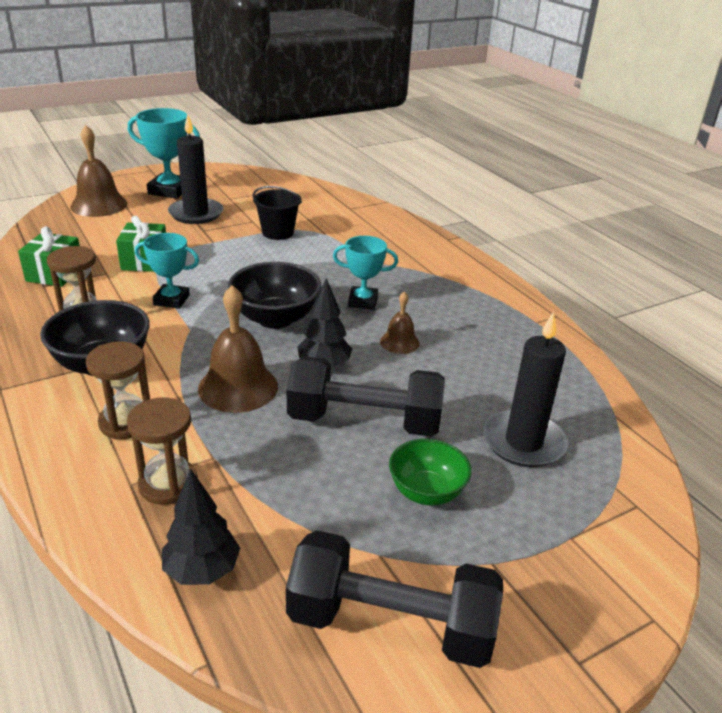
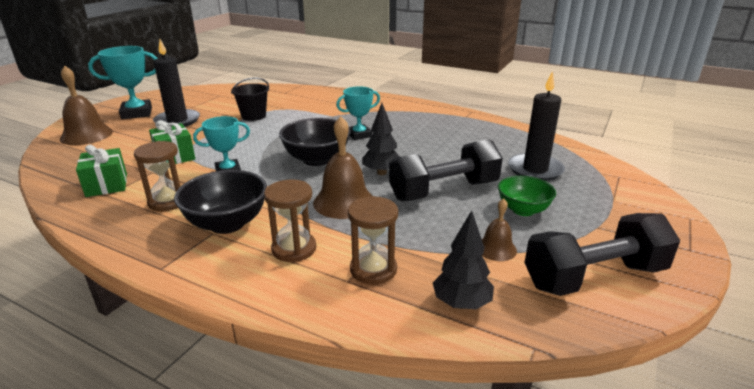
camera: 30 degrees left, 5 degrees down
(399, 342) = (408, 147): brown bell -> brown bell (496, 248)

